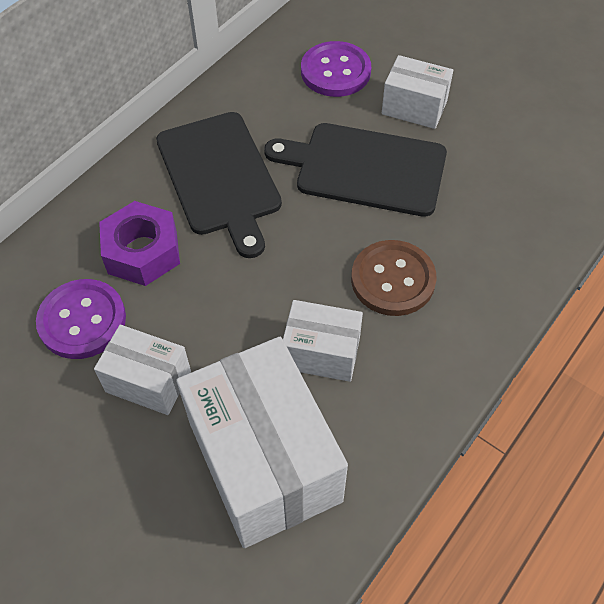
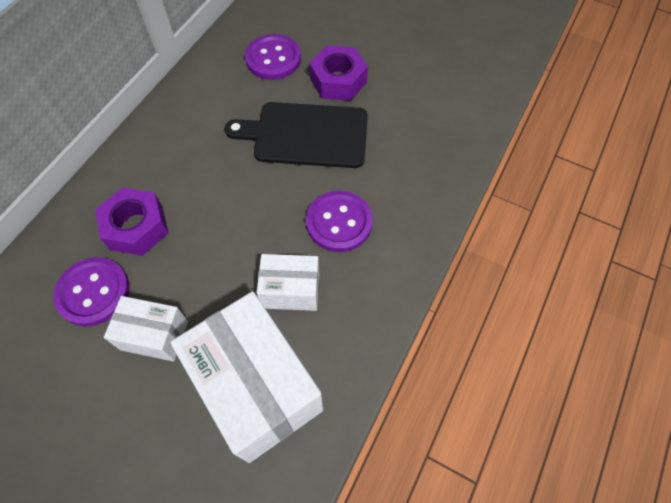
camera: 10 degrees left, 5 degrees up
(219, 177) = (191, 157): black cutting board -> none
(393, 279) = (339, 222): brown button -> purple button
(414, 107) = (338, 81): white box -> purple nut

